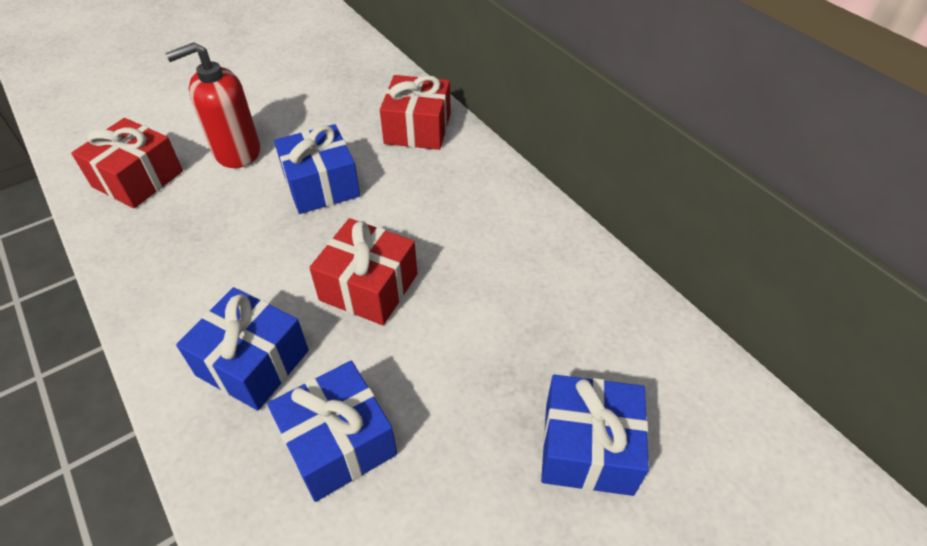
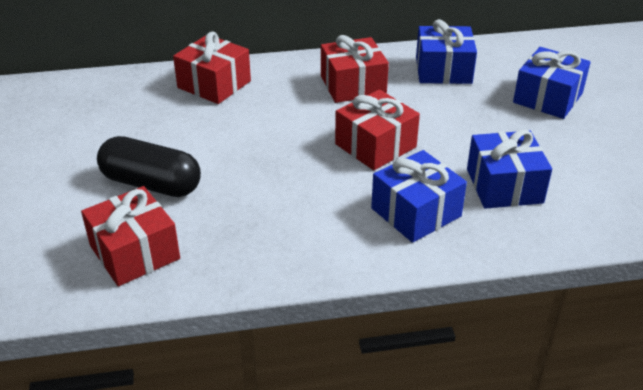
camera: 65 degrees left, 10 degrees down
(236, 152) = (151, 184): red soap dispenser -> black capsule
(321, 185) = (242, 145): blue gift -> blue gift (443, 70)
(483, 229) = (353, 85): none -> red gift

